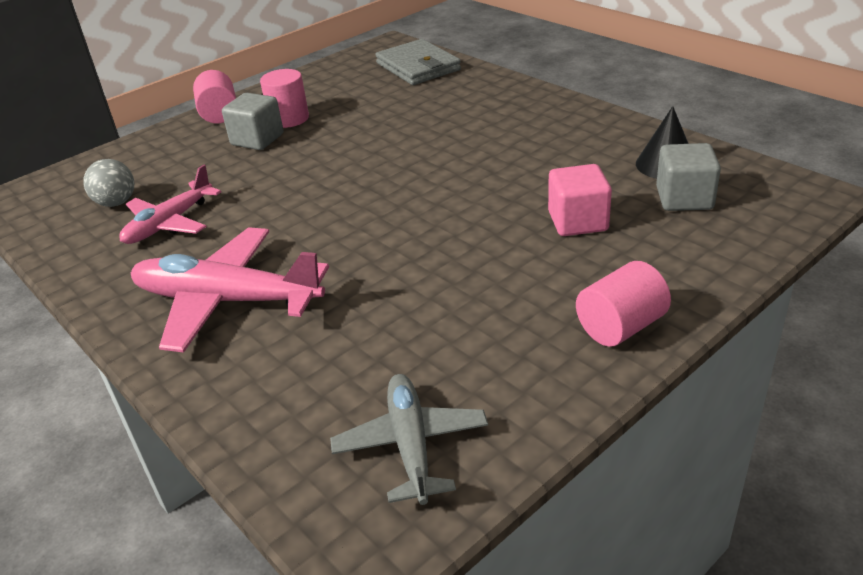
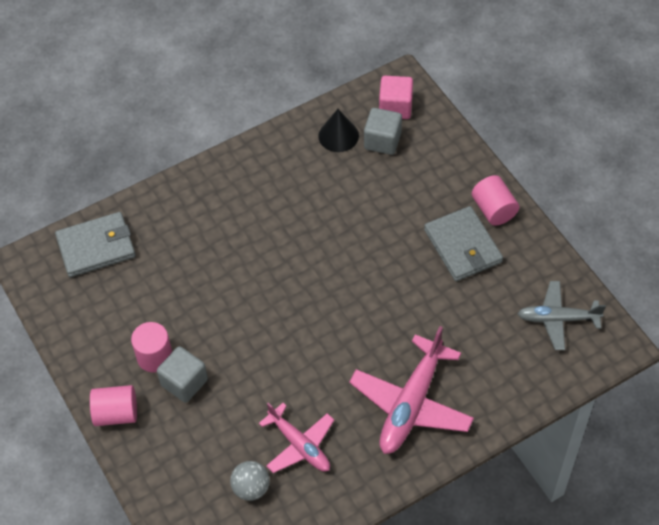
camera: 80 degrees left, 20 degrees up
(527, 304) = (462, 246): none -> grey wallet
(578, 221) = (388, 200): pink cube -> pink cube (395, 107)

